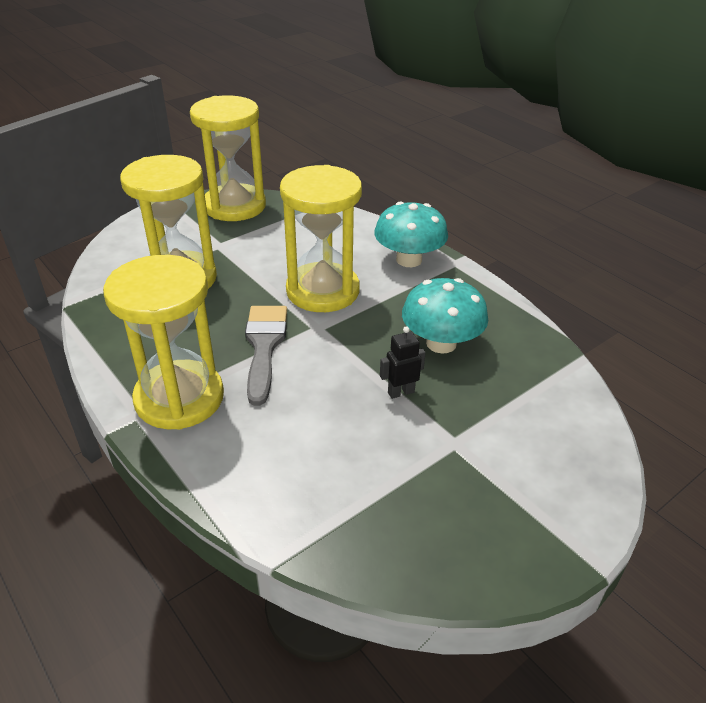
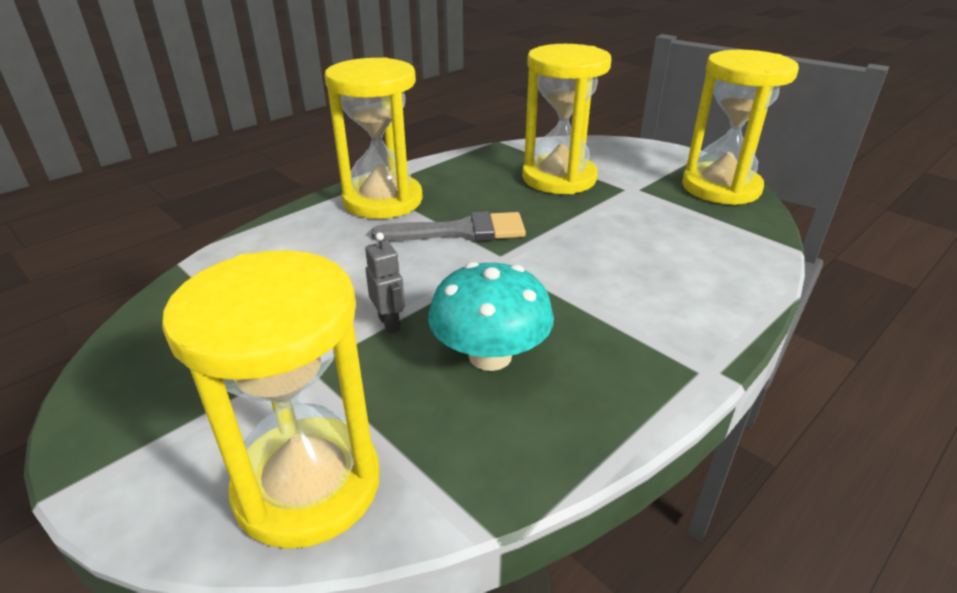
camera: 85 degrees right, 5 degrees down
(323, 291) = (573, 257): yellow hourglass -> yellow hourglass (308, 485)
(401, 392) = (389, 323): black robot -> grey robot
(409, 260) = (686, 322): turquoise mushroom -> none

